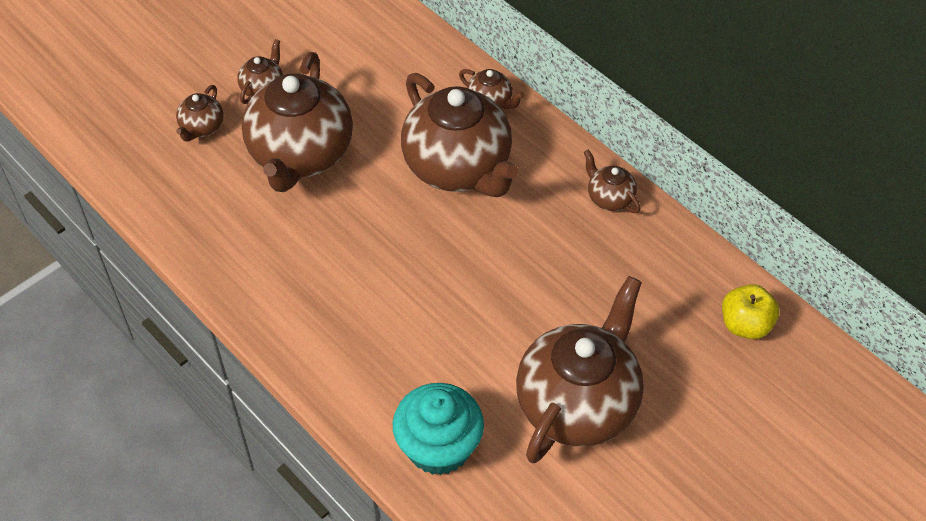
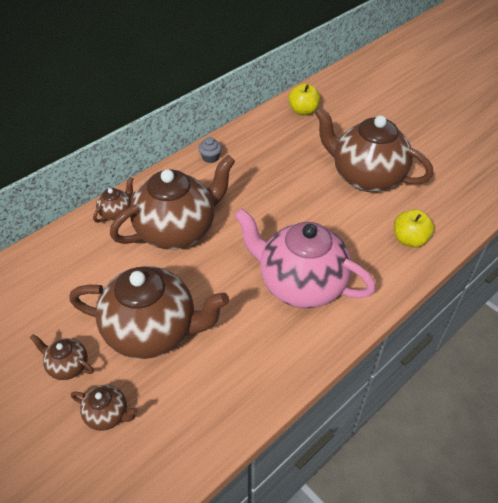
camera: 90 degrees left, 5 degrees down
(361, 302) = (300, 284): none -> pink teapot
(439, 447) = (409, 239): turquoise cupcake -> yellow apple
(609, 198) = (210, 157): brown teapot -> grey cupcake

